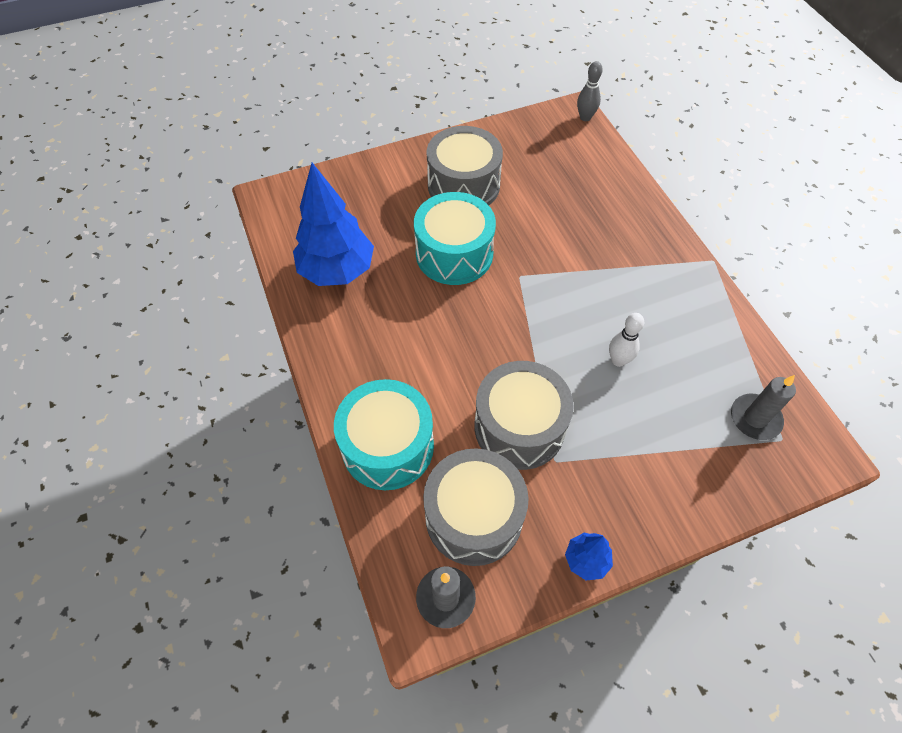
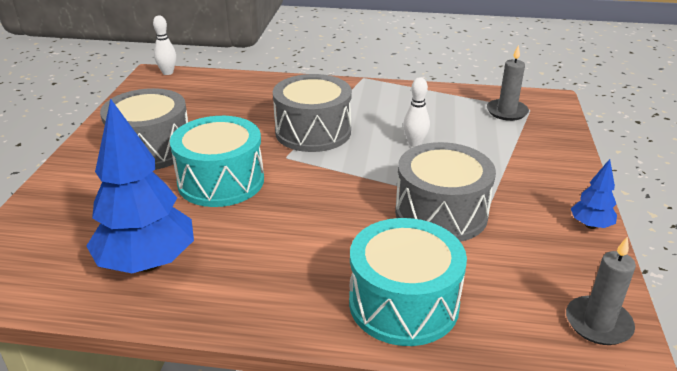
camera: 60 degrees left, 25 degrees down
(473, 516) = (518, 273): grey drum -> grey drum (313, 132)
(585, 117) = (167, 72): grey bowling pin -> white bowling pin

